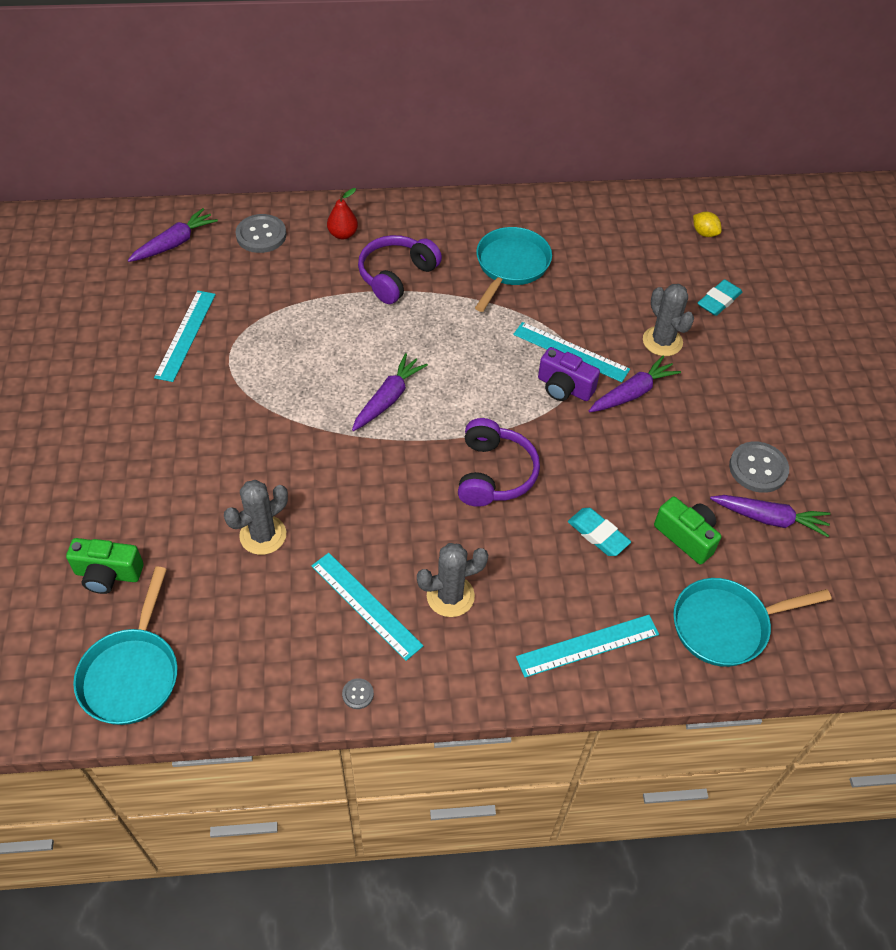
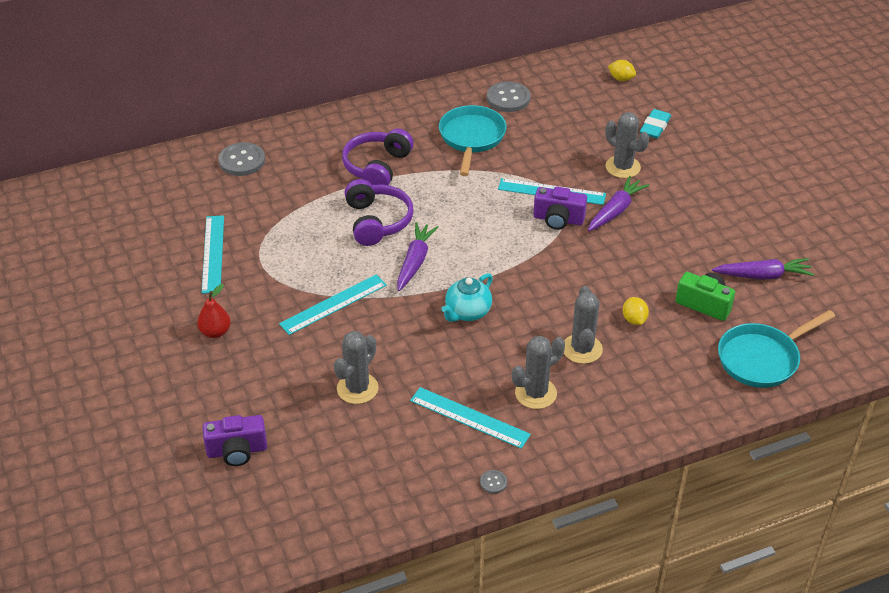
camera: 15 degrees left, 10 degrees down
(108, 574) = (237, 451): green camera -> purple camera
(132, 674) = (295, 518): turquoise pan -> none
(174, 243) = (166, 184): purple carrot -> none
(343, 234) = (314, 144): red pear -> red pear (215, 332)
(418, 475) = (467, 312): none -> turquoise teapot
(494, 473) = (530, 296): purple headphones -> purple headphones (377, 221)
(524, 555) = (582, 349): none -> grey cactus
(588, 646) = (662, 400): turquoise ruler -> turquoise ruler (333, 304)
(598, 534) = (634, 319): turquoise eraser -> yellow lemon
(758, 468) = (739, 242): grey button -> grey button (508, 98)

